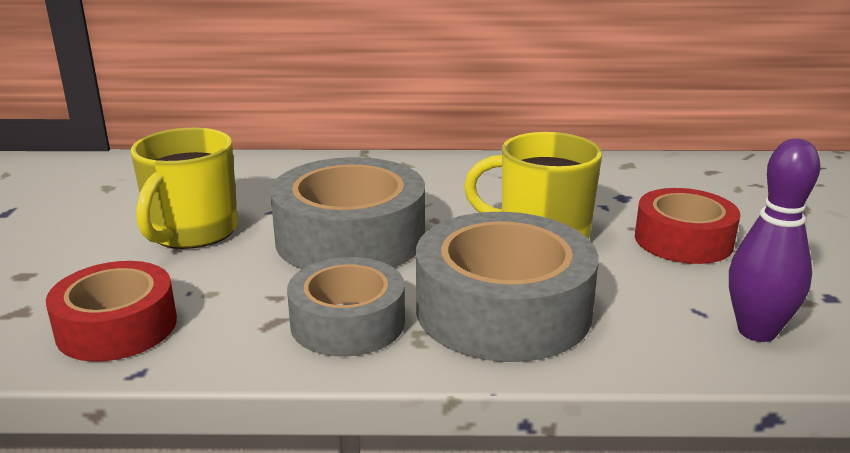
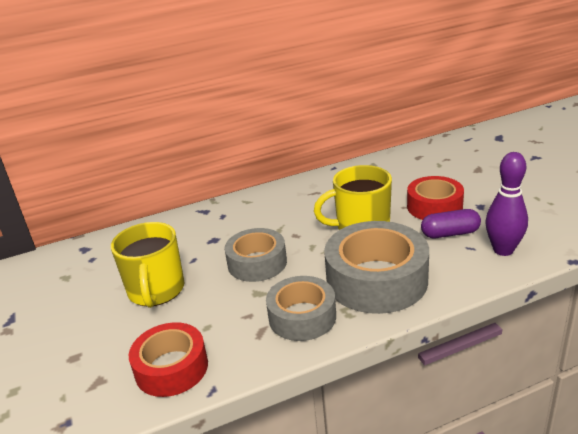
camera: 20 degrees left, 5 degrees up
(350, 238) = (257, 263): grey tape -> grey tape, size x0.63
(679, 282) = (450, 233): none -> purple capsule

